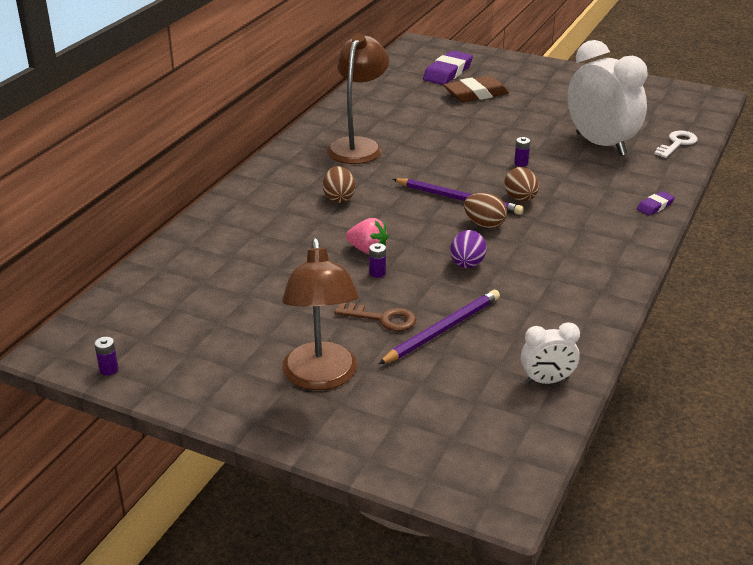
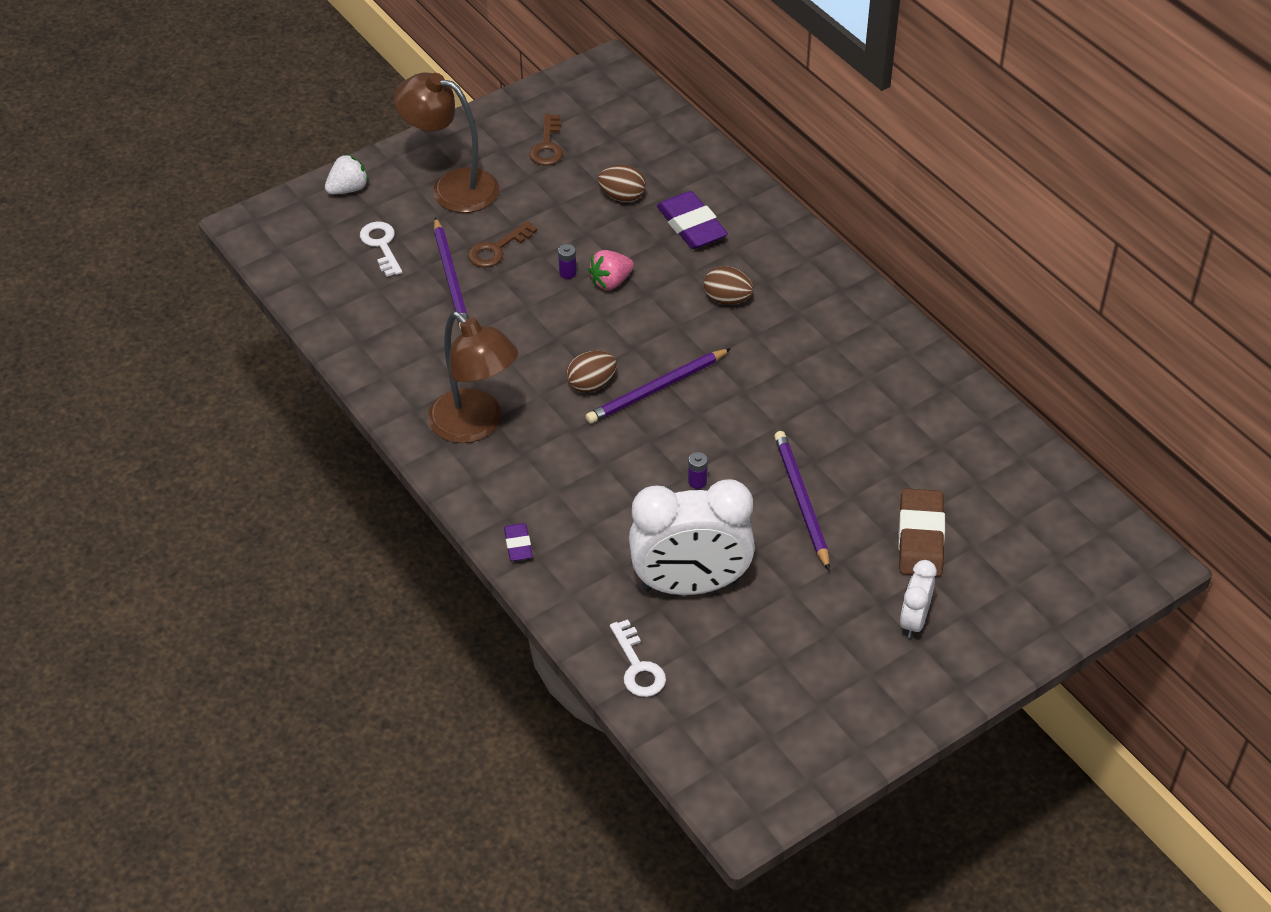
camera: 120 degrees right, 15 degrees up
(109, 369) = (558, 86): purple battery -> none
(214, 342) = (547, 146): none -> brown key
(358, 146) = (839, 360): brown lamp -> brown lamp (475, 426)
(382, 449) = (348, 189): none -> white strawberry
(441, 388) = (381, 245): none -> white key
(447, 72) = (1014, 543): purple eraser -> purple eraser (691, 225)
(467, 265) = (532, 338): purple egg -> none
(493, 129) = (801, 501): none -> purple pencil
(520, 199) = (619, 439): brown egg -> brown egg (622, 196)
(547, 381) = (335, 307): white clock -> white clock (914, 621)

